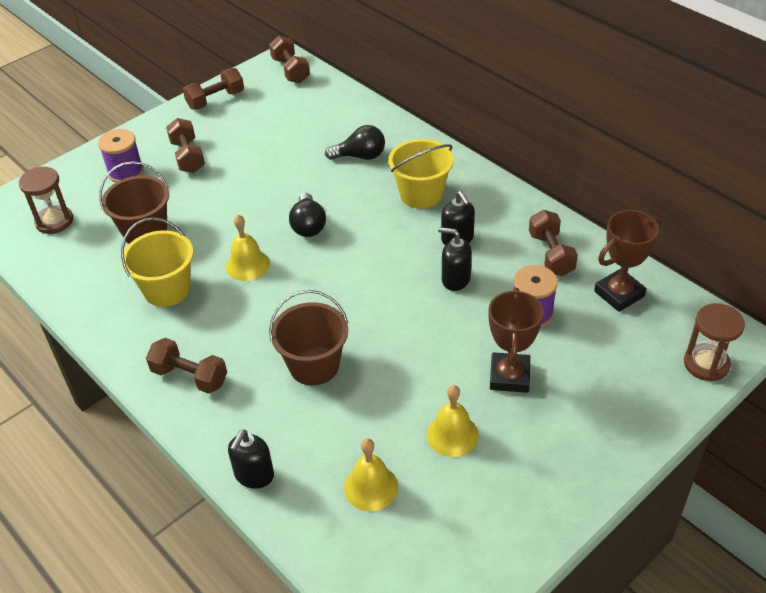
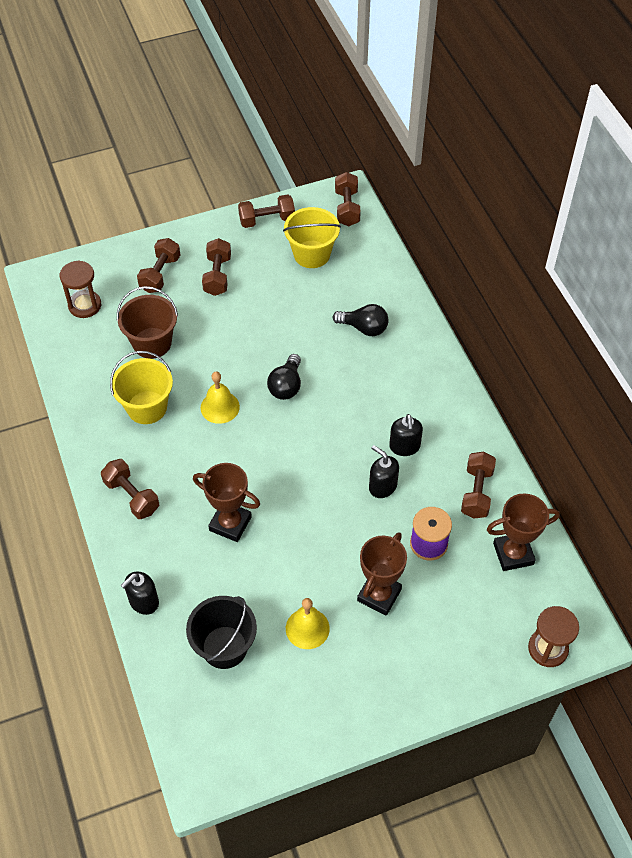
camera: 20 degrees right, 10 degrees up
(126, 172) = (160, 274): purple spool -> brown dumbbell
(314, 365) = (230, 524): brown bucket -> brown trophy
(371, 487) = (224, 647): yellow bell -> black bucket
(421, 194) = (397, 388): yellow bucket -> yellow bucket (312, 254)

